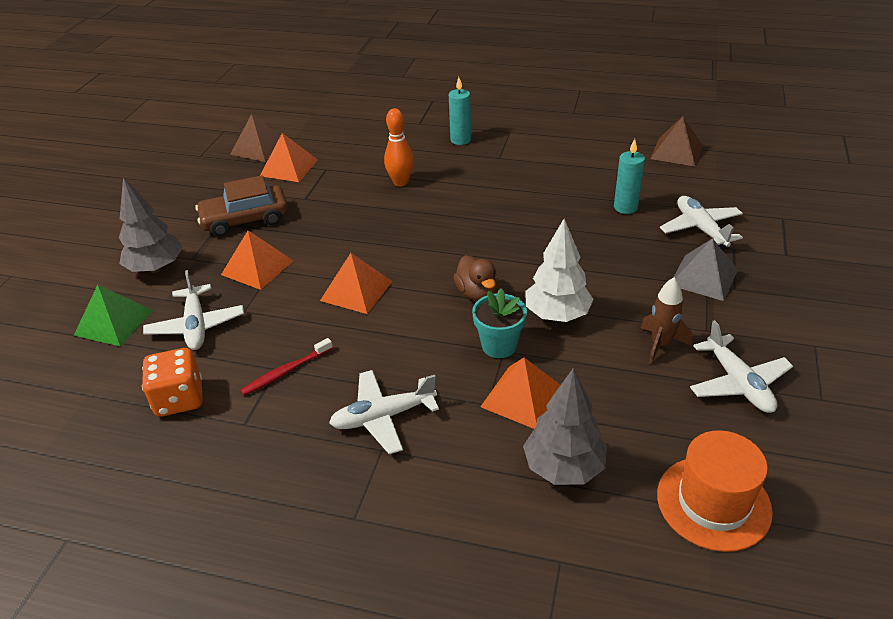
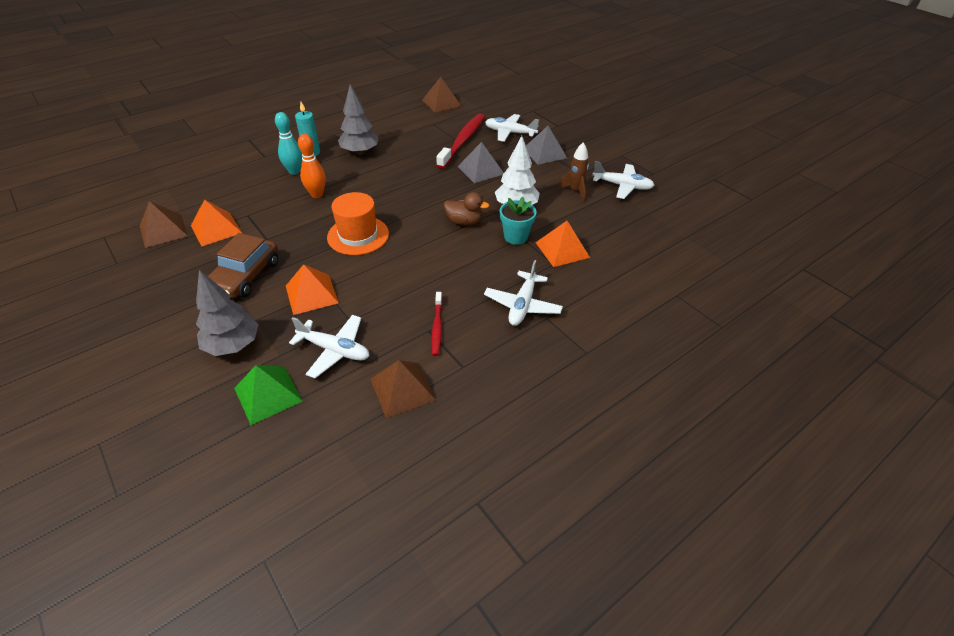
camera: 55 degrees left, 5 degrees up
(179, 399) = (402, 389): orange dice -> brown pyramid
(356, 290) = (399, 263): orange pyramid -> none
(418, 150) = (294, 171): none -> turquoise bowling pin
(563, 468) = (622, 263): grey tree -> grey tree (360, 152)
(590, 250) = (480, 170): none -> grey pyramid
(625, 207) = (462, 141): turquoise candle -> red toothbrush
(713, 502) = (682, 233): orange hat -> orange hat (358, 235)

